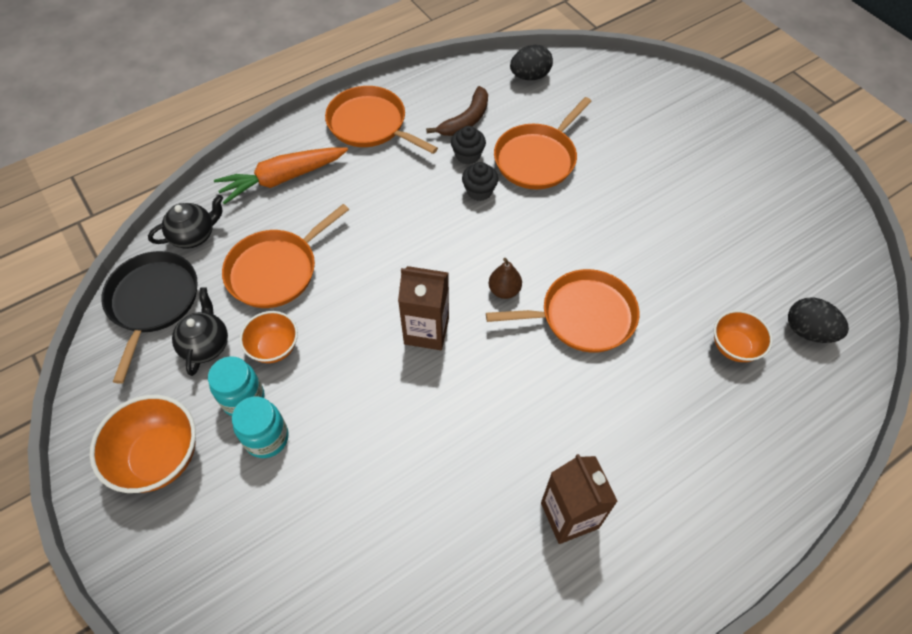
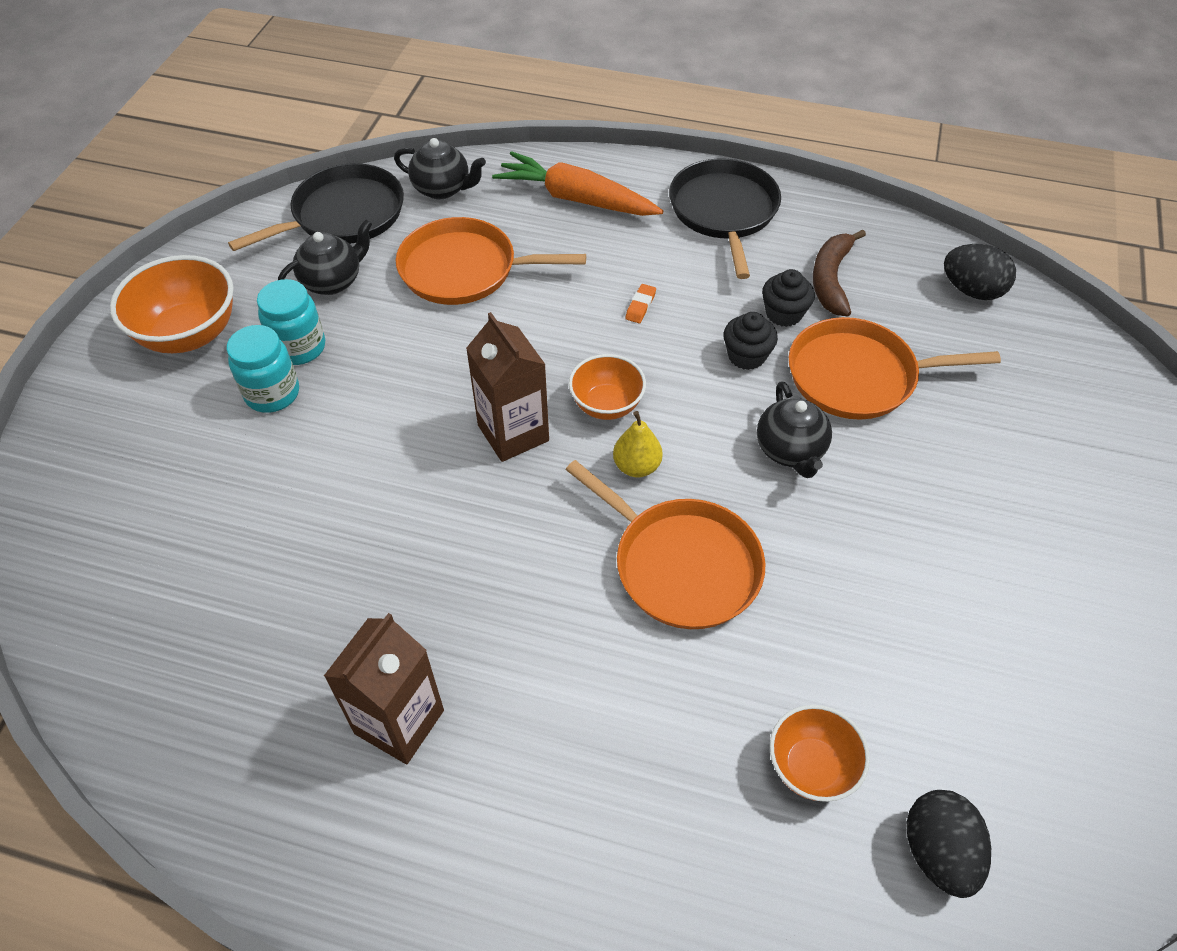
camera: 50 degrees right, 5 degrees down
(274, 347) = (376, 329): orange bowl -> orange bowl (607, 405)
(370, 124) = (724, 212): orange pan -> black pan
(397, 209) = (640, 306): none -> orange eraser
(466, 120) = (831, 279): brown banana -> brown banana turned 105 degrees clockwise
(504, 290) = (637, 466): brown pear -> yellow pear
(556, 220) = (790, 451): none -> black teapot

